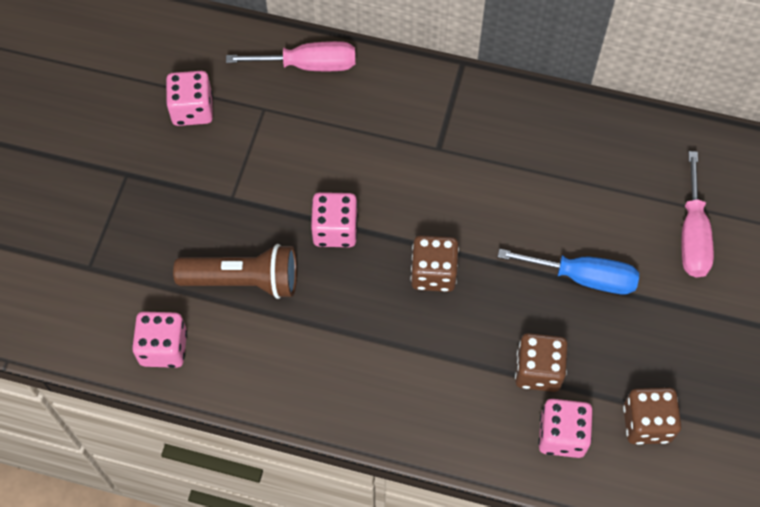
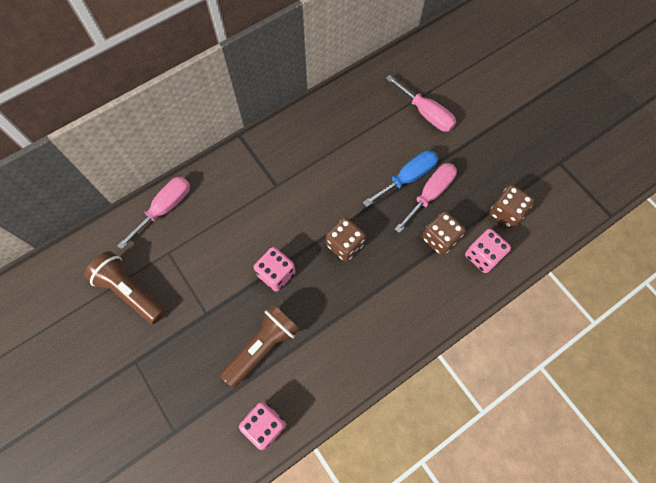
camera: 50 degrees left, 5 degrees up
(192, 110) = (130, 291): pink dice -> brown flashlight
(586, 318) = (430, 194): none -> pink screwdriver

